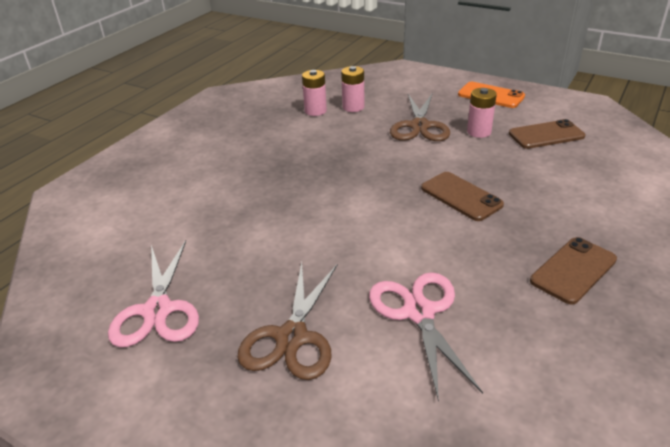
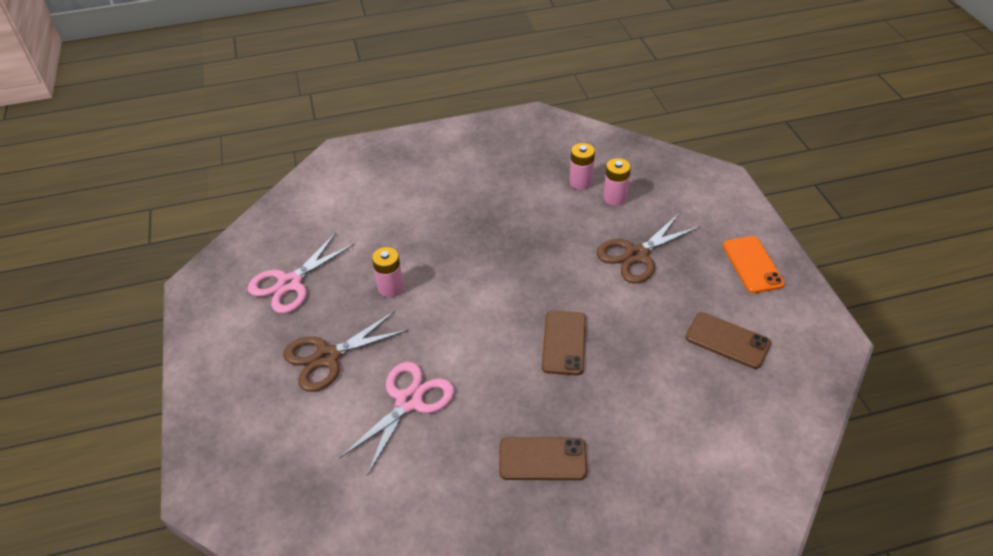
camera: 45 degrees right, 10 degrees up
(479, 132) = (675, 295): pink battery -> pink battery (390, 288)

